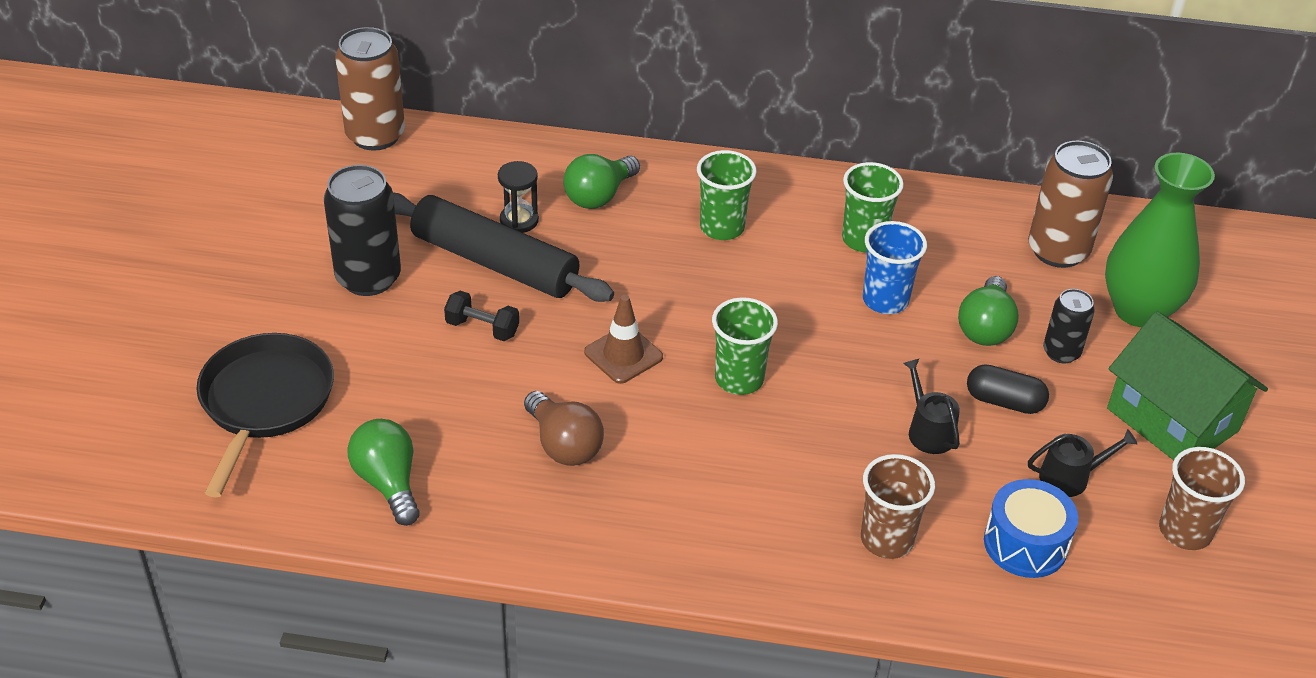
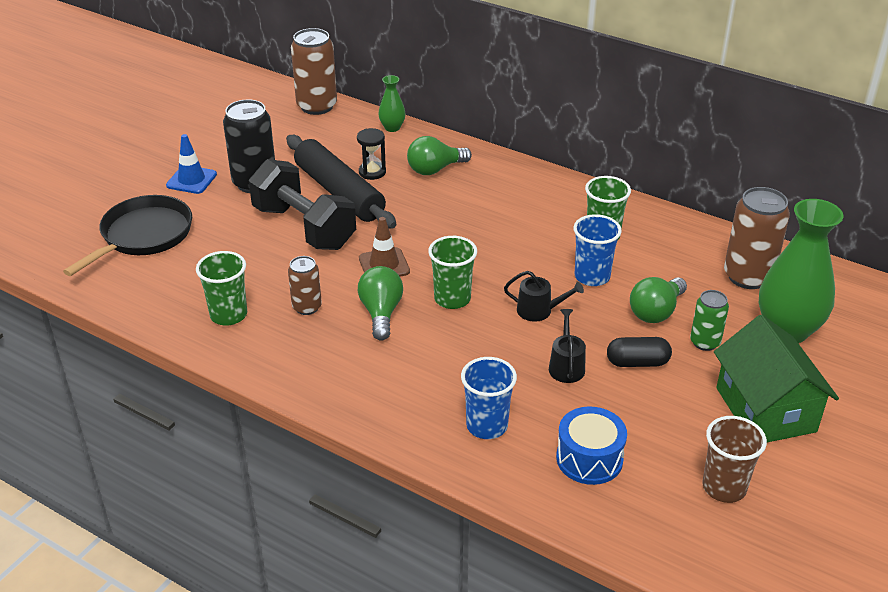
camera: 25 degrees right, 5 degrees down
(274, 296) = (191, 180): none -> blue traffic cone
(388, 483) = (182, 299): green light bulb -> green light bulb (381, 313)
(482, 328) = (304, 227): black dumbbell -> black dumbbell, size x2.30
(502, 145) = (392, 128): none -> green vase
(563, 445) = (307, 307): brown light bulb -> brown can
(722, 227) = (505, 206): green cup -> green cup (228, 315)
(887, 539) = (487, 426): brown cup -> blue cup
(1004, 402) = (637, 362): black capsule -> black capsule turned 45 degrees counterclockwise
(1061, 352) = (705, 342): black can -> green can
(1070, 477) = (655, 425): black watering can -> black watering can (538, 310)

